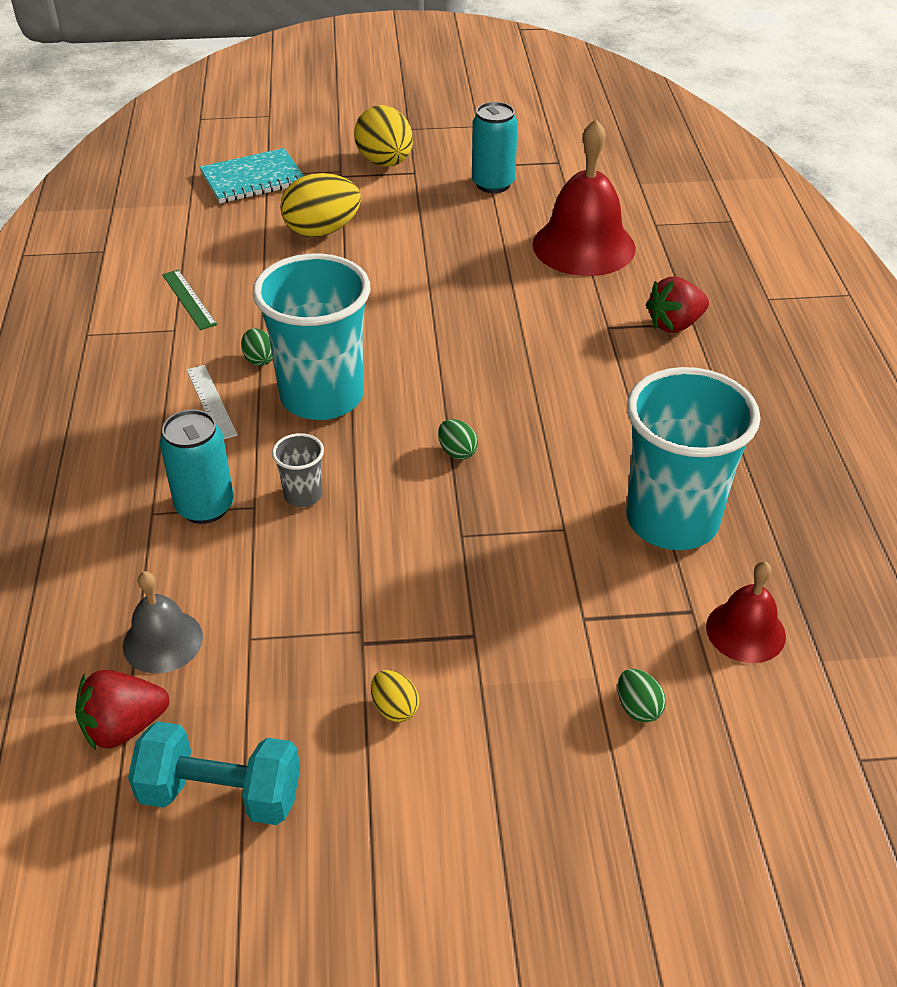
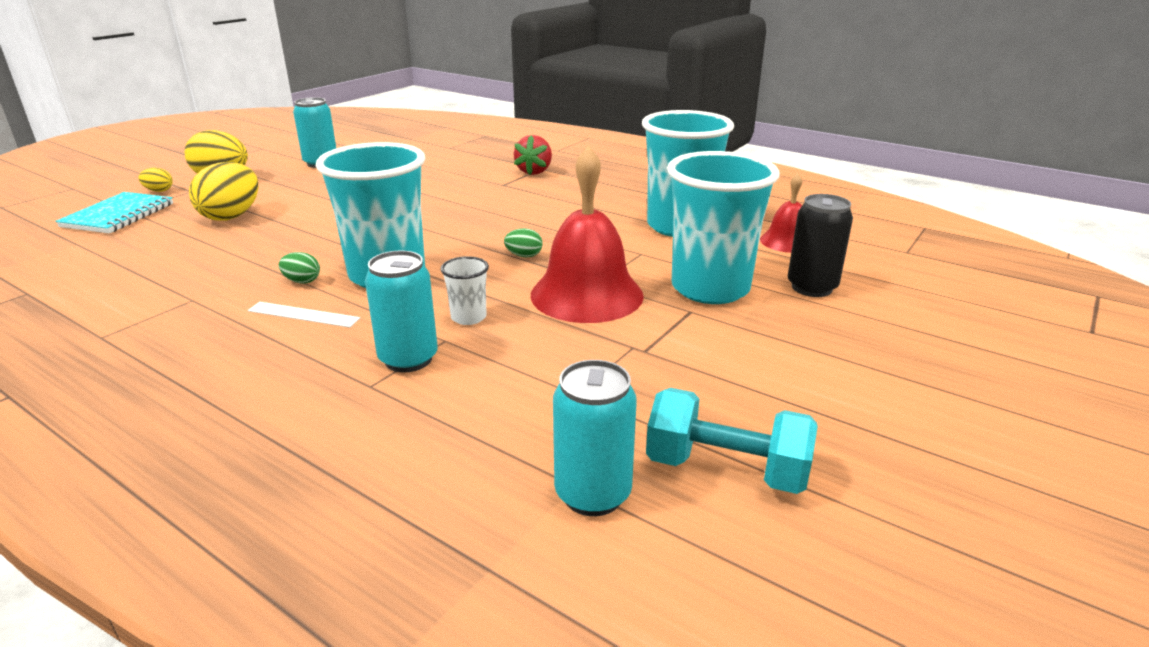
camera: 50 degrees left, 15 degrees down
(124, 727) = (593, 494): red strawberry -> turquoise can
(163, 641) = (522, 435): grey bell -> none
(189, 299) = (175, 281): green ruler -> none
(221, 794) = (726, 469): turquoise dumbbell -> turquoise dumbbell turned 60 degrees clockwise
(303, 495) = (468, 317): grey cup -> white cup
(395, 708) = (722, 361): yellow egg -> yellow egg (159, 191)
(540, 625) = (710, 288): none -> turquoise cup
(583, 246) = (427, 165): red bell -> red bell (586, 294)
(638, 708) = (811, 287): green egg -> black can

